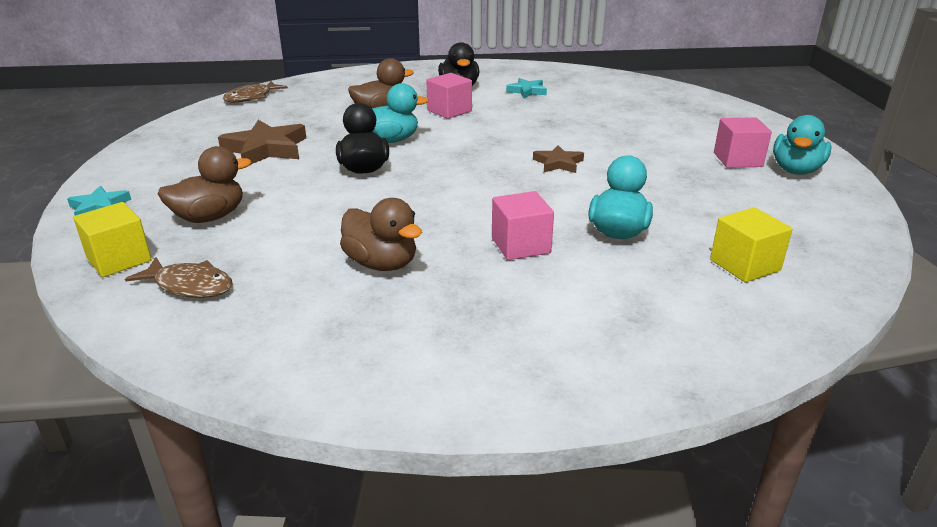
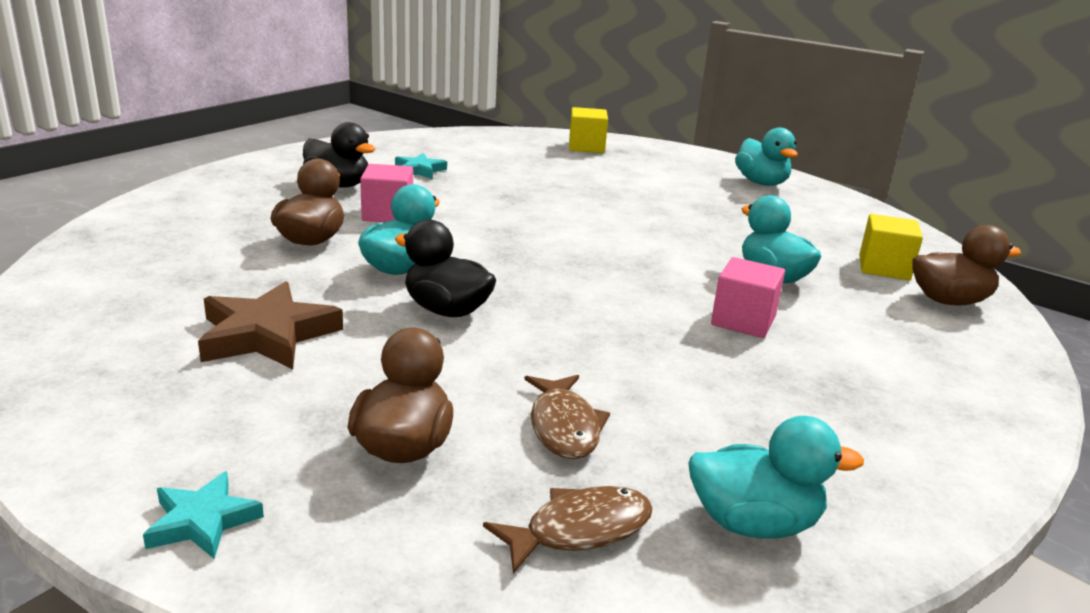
camera: 50 degrees left, 5 degrees down
(119, 259) = (418, 561): yellow cube -> yellow cube (586, 147)
(251, 97) = (67, 276): brown fish -> brown fish (564, 427)
(259, 332) = (754, 523): none -> turquoise duck
(381, 264) = (689, 395): brown duck -> brown duck (949, 301)
(558, 163) = (606, 234): brown star -> none
(737, 160) = (714, 186): pink cube -> none

